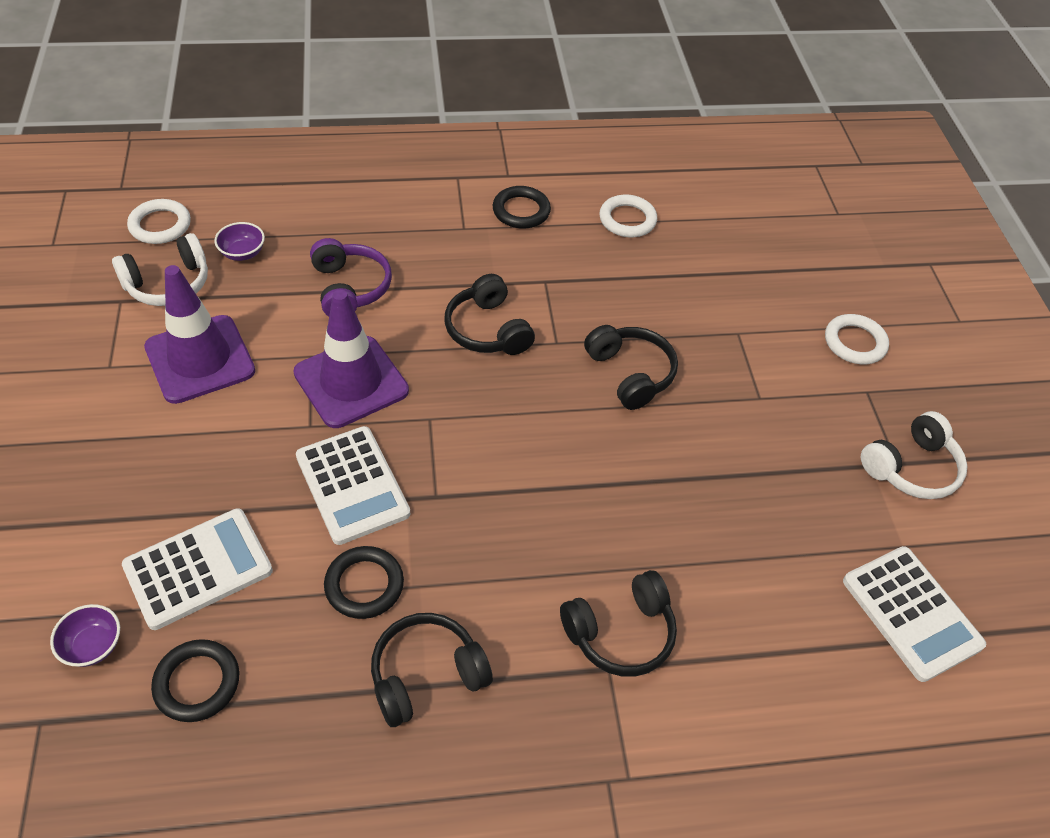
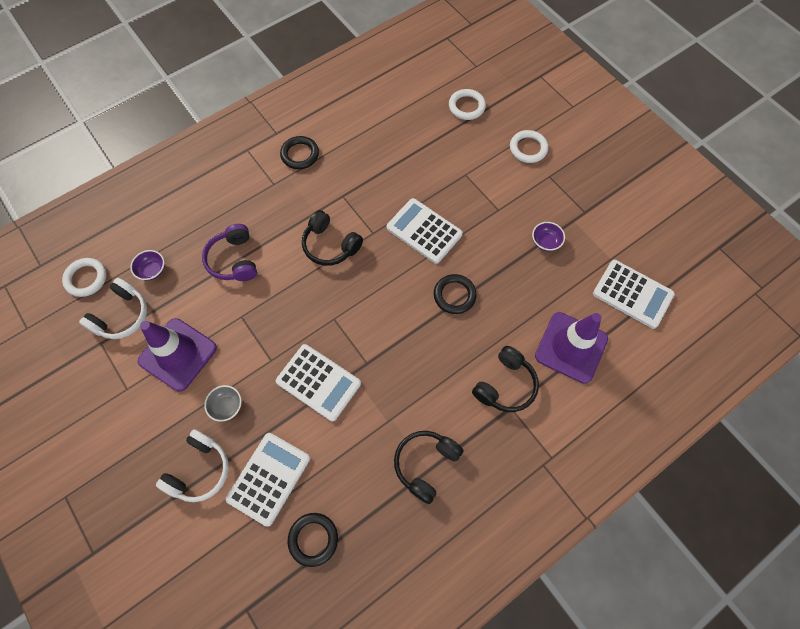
camera: 25 degrees left, 15 degrees up
(93, 645) = (243, 554): purple bowl -> purple bowl (545, 242)
(212, 450) = (227, 406): none -> grey bowl
(350, 288) = (234, 260): purple headphones -> purple headphones turned 150 degrees counterclockwise
(351, 382) = (275, 320): purple traffic cone -> purple traffic cone (571, 347)
(364, 585) = (363, 435): black ring -> black ring (454, 295)
(627, 220) = (364, 129): white ring -> white ring (466, 106)
(630, 373) = (424, 231): black headphones -> white calculator
(911, 468) = (593, 211): white headphones -> white headphones (199, 470)

